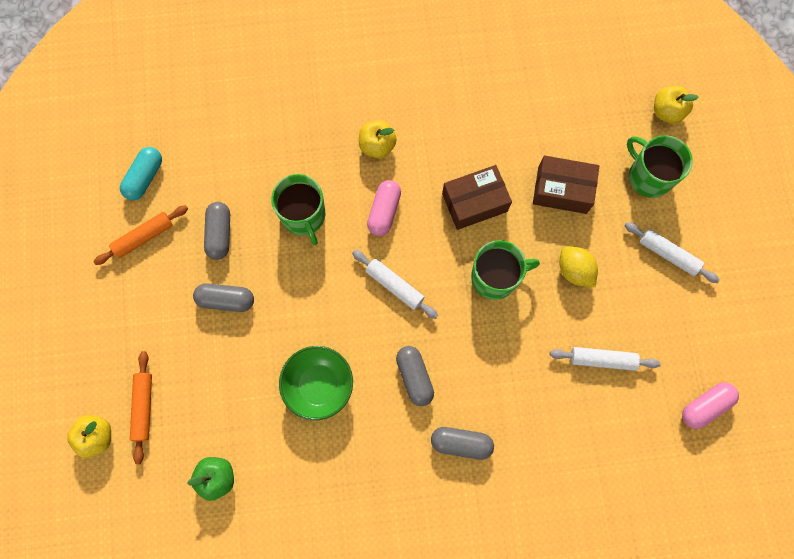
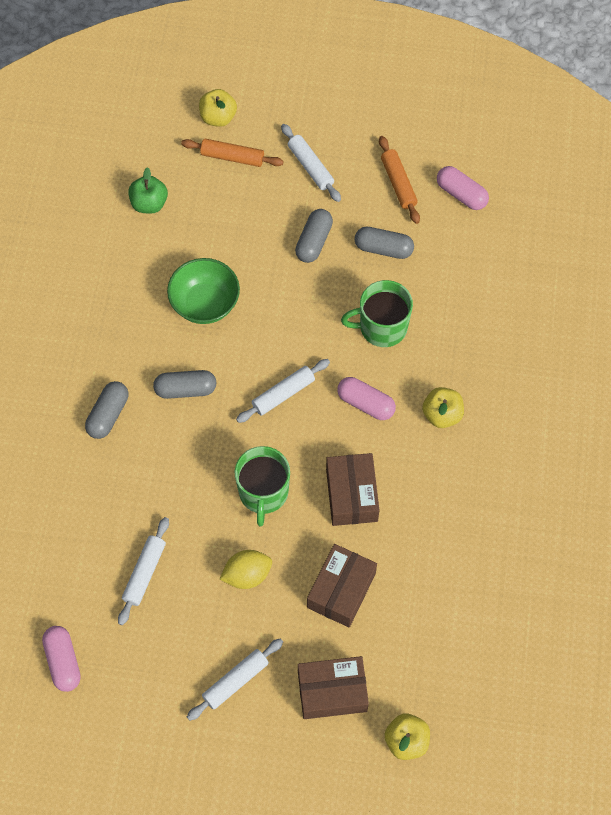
camera: 105 degrees right, 10 degrees down
(140, 325) = (310, 166): none -> white rolling pin
(145, 178) = (461, 194): turquoise capsule -> pink capsule
(649, 176) = (332, 691): green mug -> brown box

